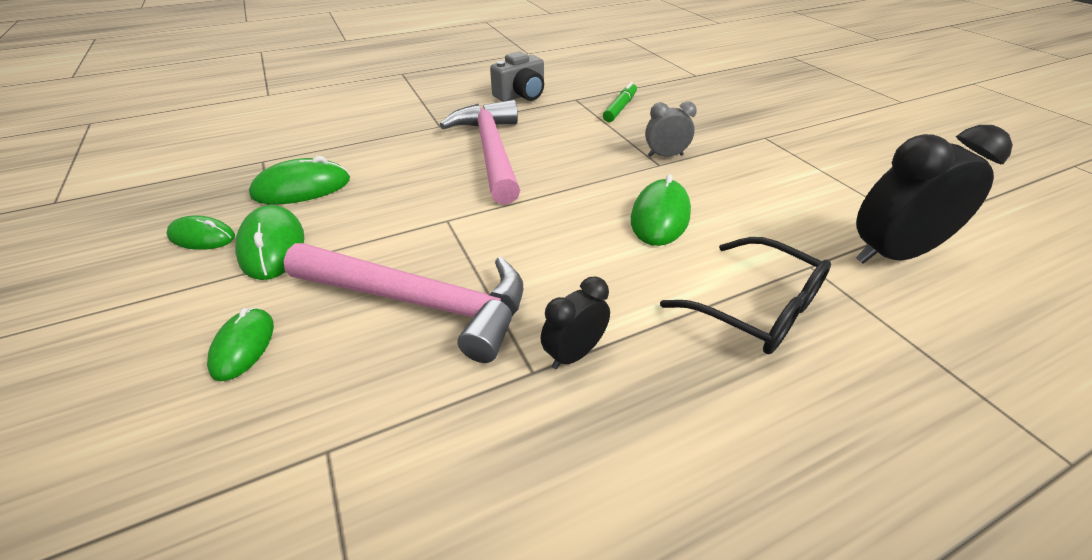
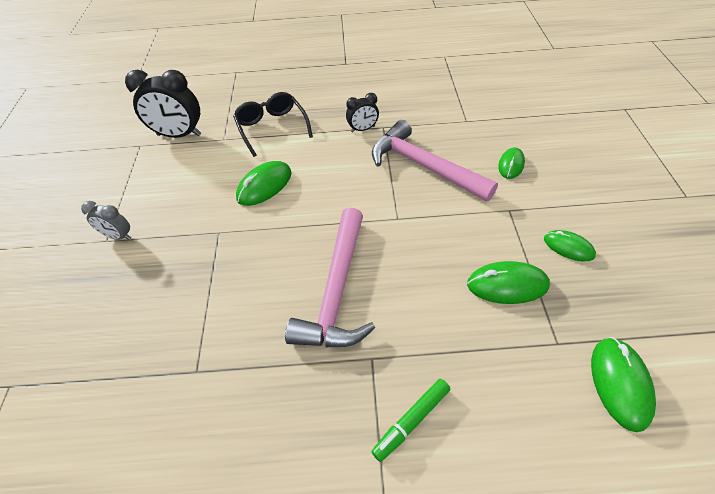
camera: 155 degrees left, 10 degrees up
(272, 246) = (514, 225): green mouse -> green mouse (620, 383)
(521, 95) = (250, 406): grey camera -> none
(620, 108) = (169, 331): green marker -> green marker (411, 421)
(665, 156) = (204, 241): grey clock -> grey clock (118, 236)

